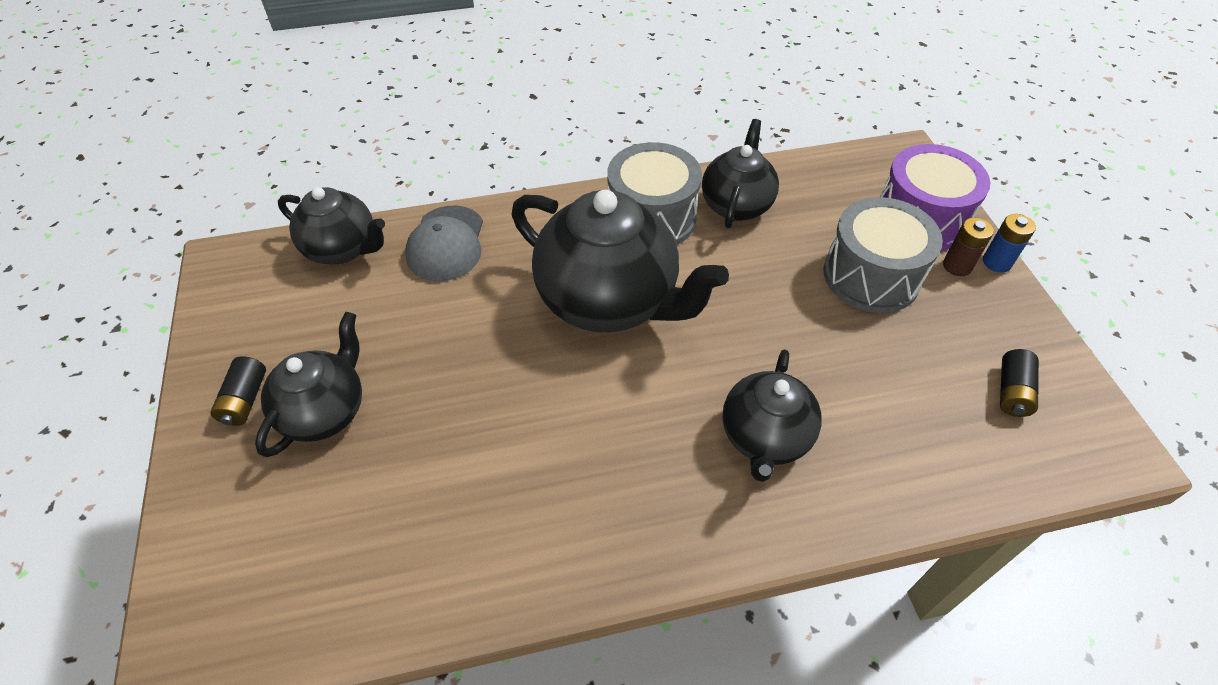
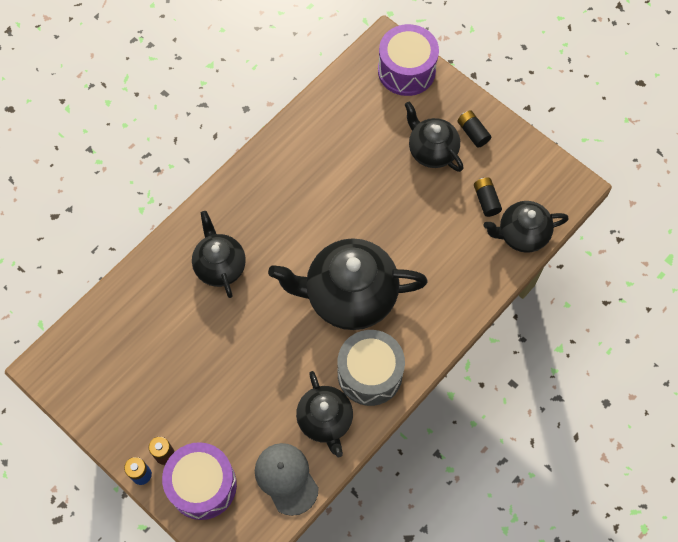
camera: 145 degrees right, 15 degrees up
(209, 572) = (406, 70): none -> purple drum
(325, 411) = (431, 151): black teapot -> black teapot turned 150 degrees clockwise
(446, 243) = (470, 275): grey cap -> grey cap (286, 478)
(871, 276) = (213, 411): grey drum -> none
(1012, 392) = (106, 373): black battery -> black battery (486, 200)

